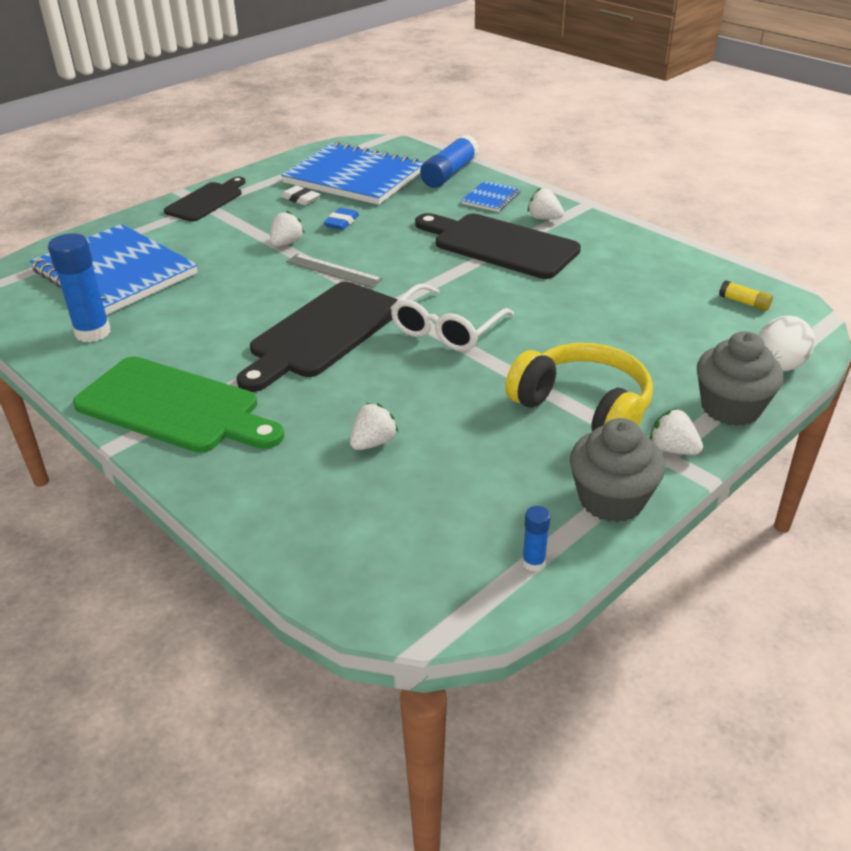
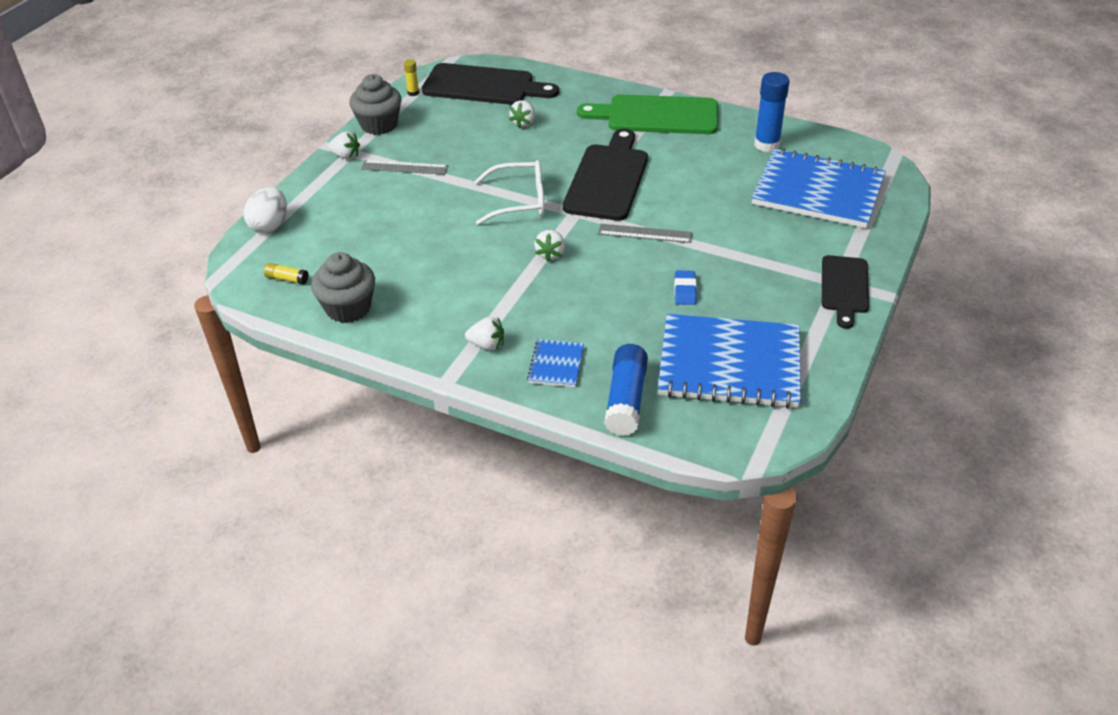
camera: 160 degrees right, 5 degrees up
(286, 243) = (712, 253): white strawberry -> white strawberry (550, 254)
(300, 199) = (755, 314): white eraser -> none
(446, 330) = (519, 201): white glasses -> white glasses turned 75 degrees clockwise
(500, 245) = (516, 297): black cutting board -> black cutting board (483, 86)
(533, 562) = (413, 93): blue glue stick -> yellow glue stick
(583, 408) = (404, 167): yellow headphones -> grey ruler
(730, 408) = (308, 188): grey cupcake -> grey cupcake (348, 308)

